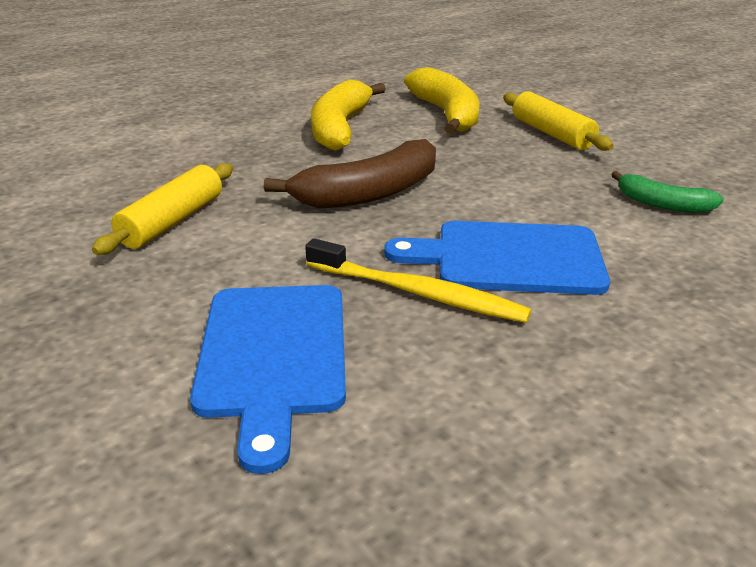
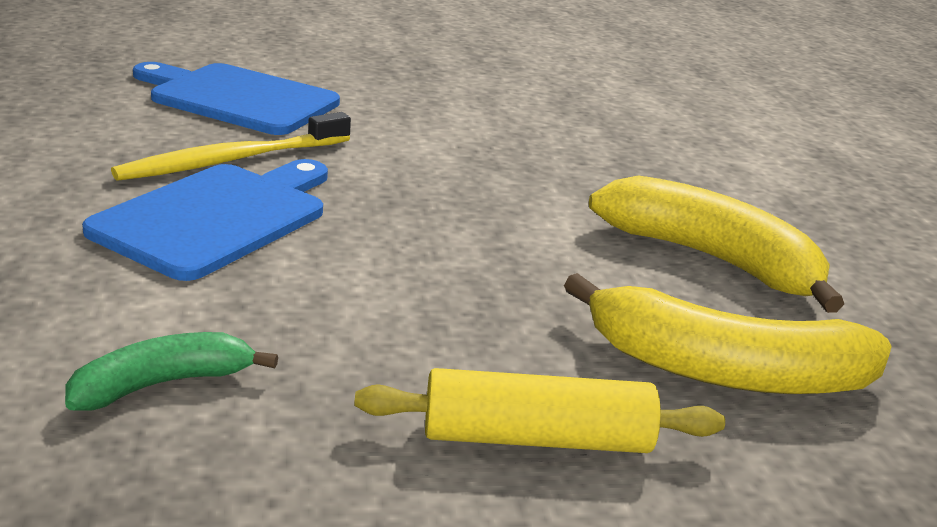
camera: 115 degrees right, 5 degrees down
(172, 221) = (502, 117): yellow rolling pin -> none
(369, 193) = (463, 206): brown banana -> none

